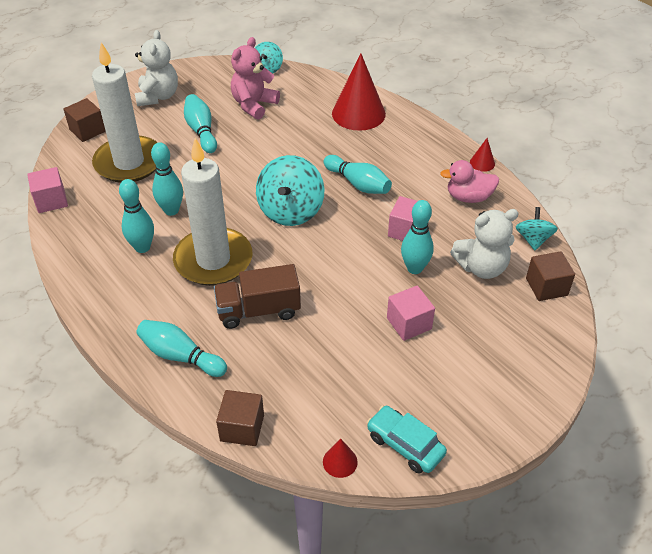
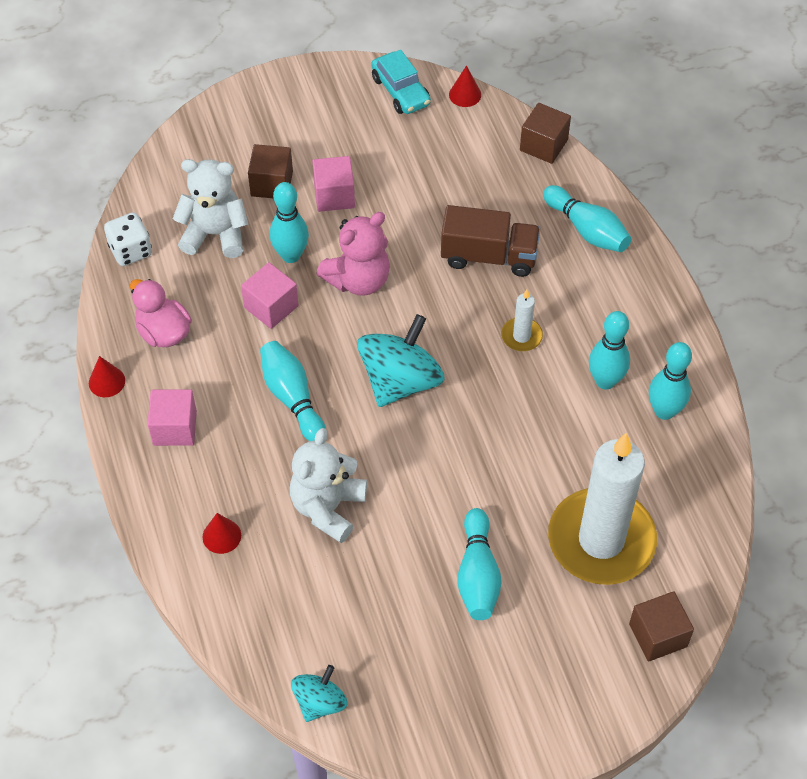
camera: 160 degrees left, 10 degrees up
(51, 201) = (720, 498): pink cube -> pink cube (175, 428)
(158, 96) = (529, 687): white teddy bear -> white teddy bear (328, 507)
(171, 210) = (557, 429): turquoise bowling pin -> turquoise bowling pin (664, 411)
(213, 260) = (521, 336): white candle -> white candle, size x0.42
(254, 105) = (376, 611): pink teddy bear -> pink teddy bear (358, 280)
(358, 113) = (221, 536): red cone -> red cone, size x0.44
(468, 197) = (163, 332): pink duck -> pink duck turned 150 degrees counterclockwise
(533, 239) = (131, 251): turquoise spinning top -> white dice
(546, 287) = (162, 192): brown cube -> brown cube (272, 184)

